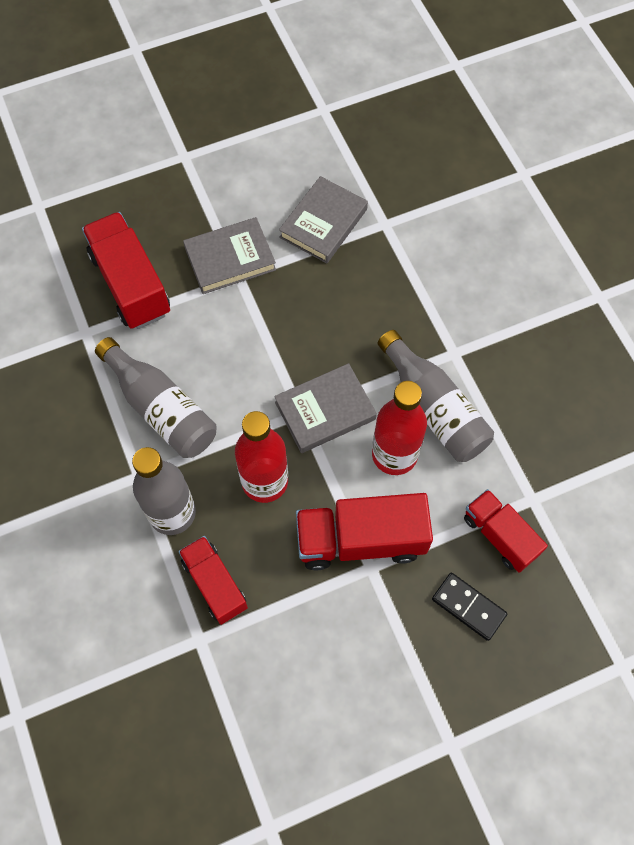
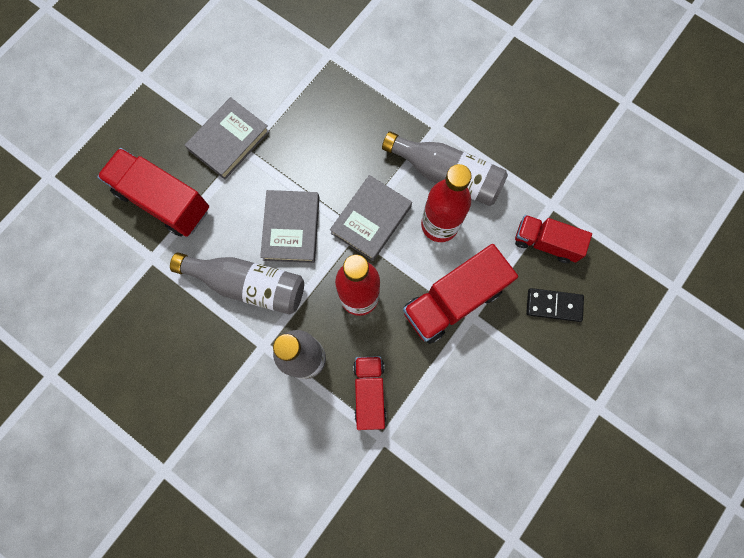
camera: 30 degrees left, 10 degrees up
(215, 584) = (369, 392): red truck -> red truck turned 60 degrees clockwise
(323, 223) = (283, 76): grey book -> grey book (291, 228)

